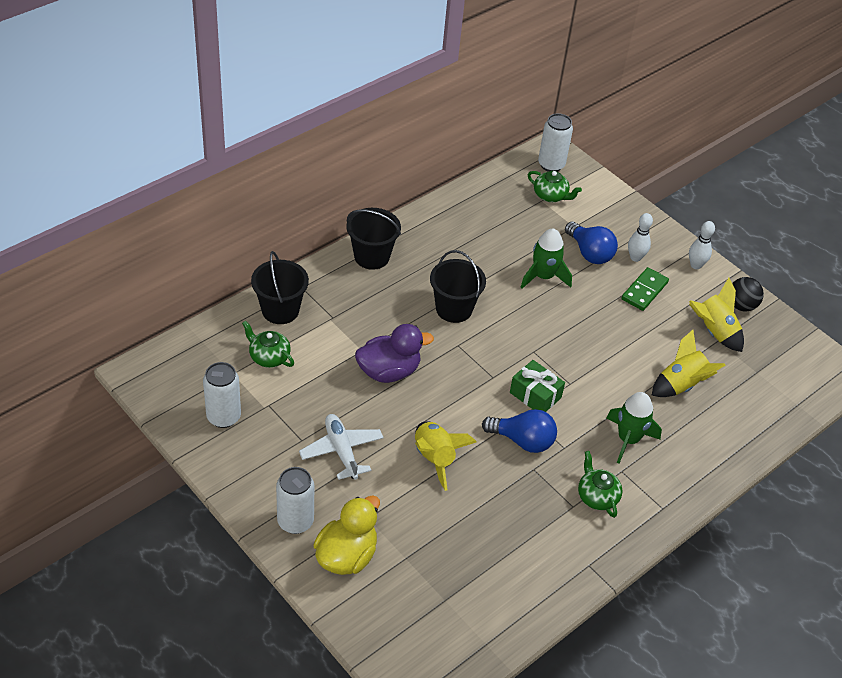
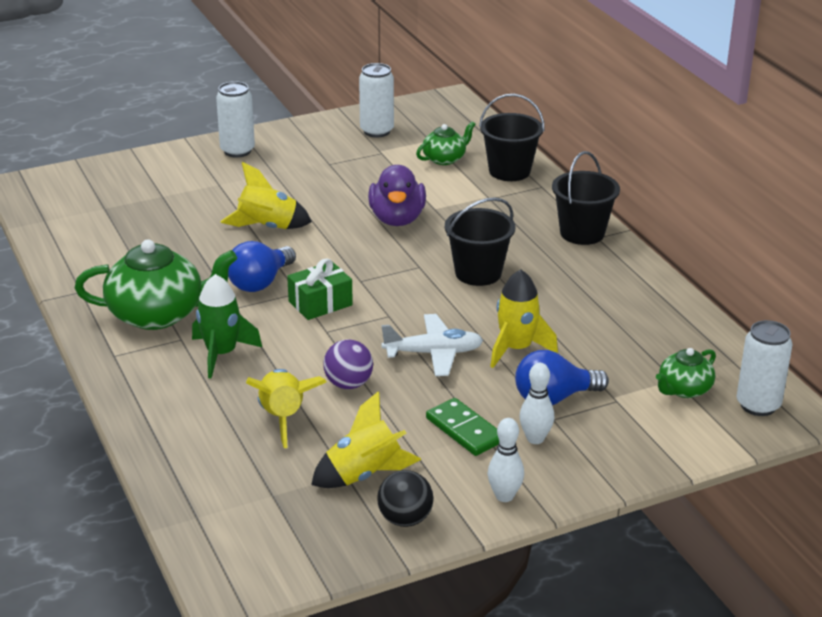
camera: 110 degrees right, 15 degrees down
(341, 451) = (305, 181): white plane -> white plane (433, 353)
(346, 556) = (185, 169): yellow duck -> none
(543, 277) = (516, 349): green rocket -> yellow rocket
(597, 496) = (158, 314): green teapot -> green teapot, size x1.88
(627, 357) = (348, 384): none -> purple ball

